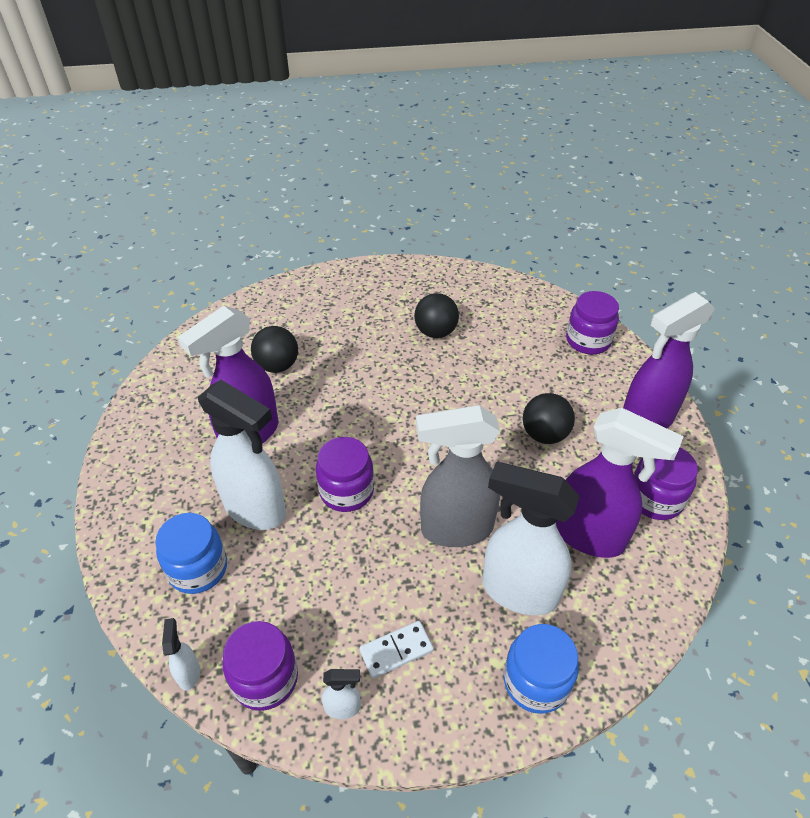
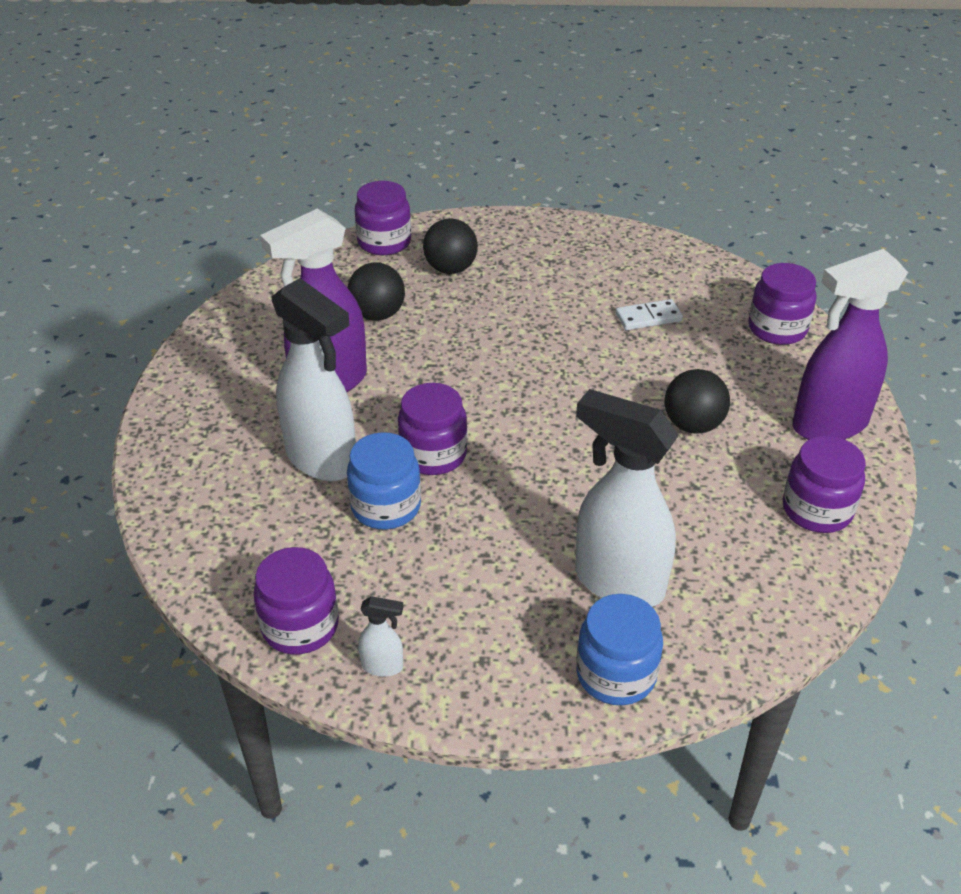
camera: 10 degrees right, 5 degrees down
(188, 673) = (215, 608): white spray bottle -> none
(198, 568) = (244, 510): blue jar -> blue jar (386, 507)
(271, 299) = (384, 242): none -> purple jar
(396, 650) = (457, 621): white domino -> white domino (648, 317)
(435, 332) = (581, 299): black ball -> black ball (450, 269)
(455, 529) = (556, 509): grey spray bottle -> none
(589, 536) = (721, 538): purple spray bottle -> none

